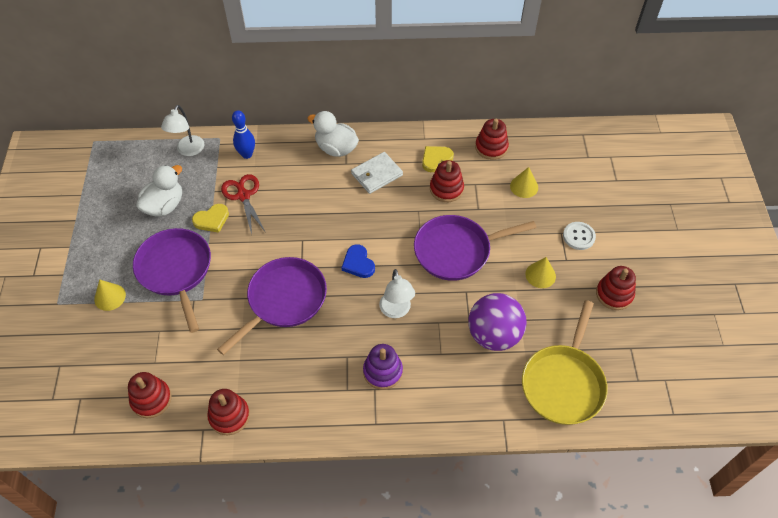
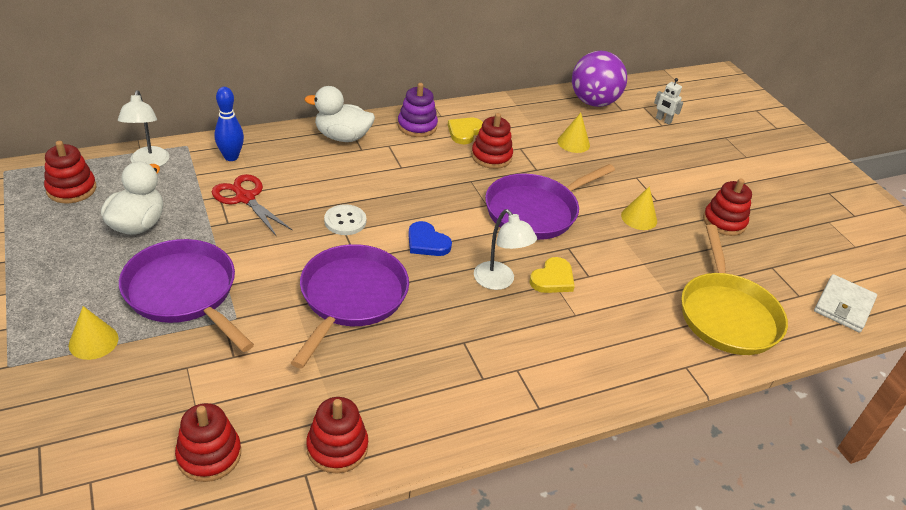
camera: 25 degrees left, 15 degrees down
(212, 220) = (212, 229): yellow heart -> yellow heart (552, 279)
(376, 174) = (404, 154): white wallet -> white wallet (843, 306)
(382, 371) = (517, 348): purple stacking toy -> purple stacking toy (417, 126)
(491, 147) = (519, 114): red stacking toy -> red stacking toy (71, 189)
(494, 335) = (624, 283): purple ball -> purple ball (593, 102)
(578, 236) = (656, 177): white button -> white button (345, 221)
(620, 175) = (663, 120): none -> white robot

